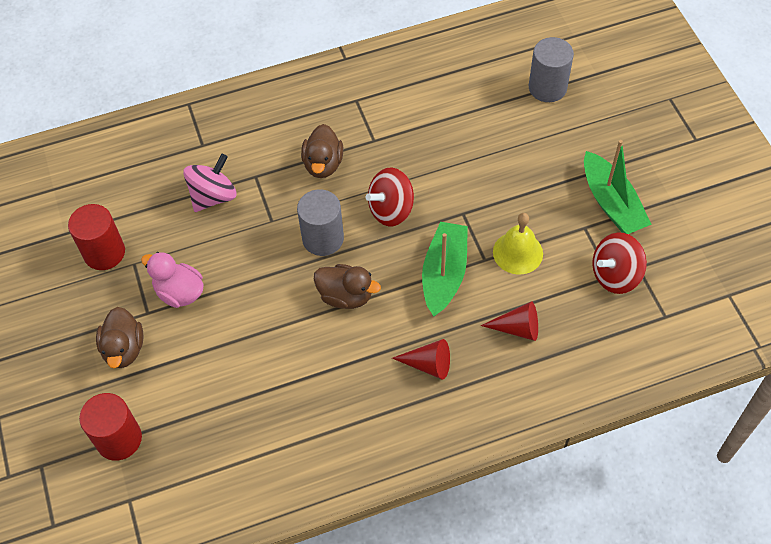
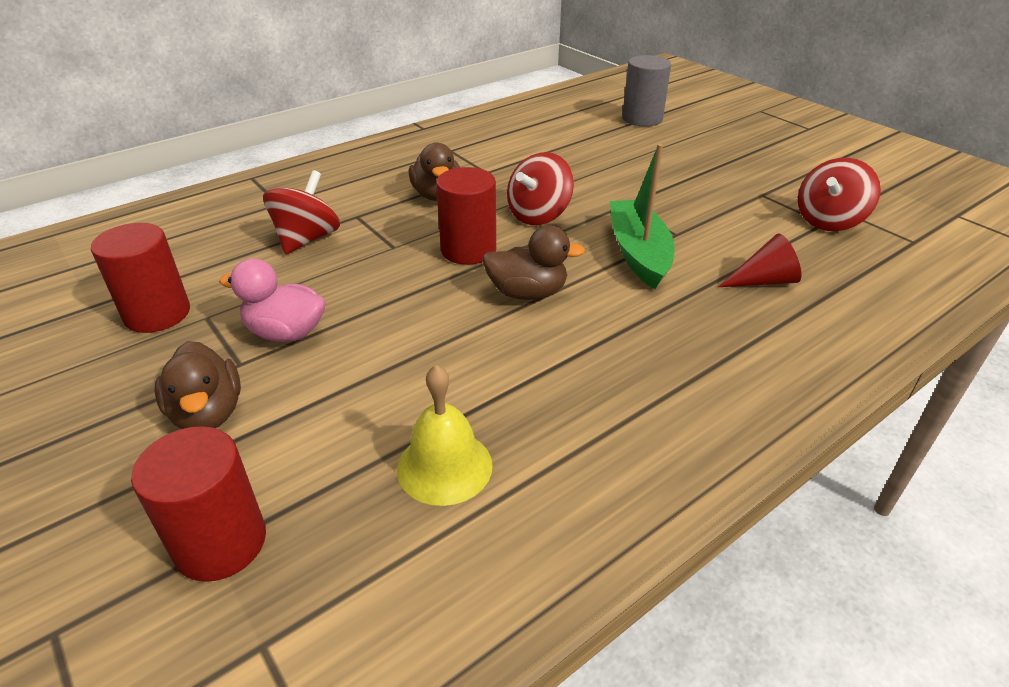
camera: 20 degrees left, 20 degrees down
(213, 196) = (307, 239): pink spinning top -> red spinning top
(323, 238) = (468, 250): grey cylinder -> red cylinder
(428, 364) = (682, 335): red cone -> none
(517, 252) = (708, 223): yellow bell -> yellow bell (444, 466)
(611, 203) = (772, 175): green boat -> none

